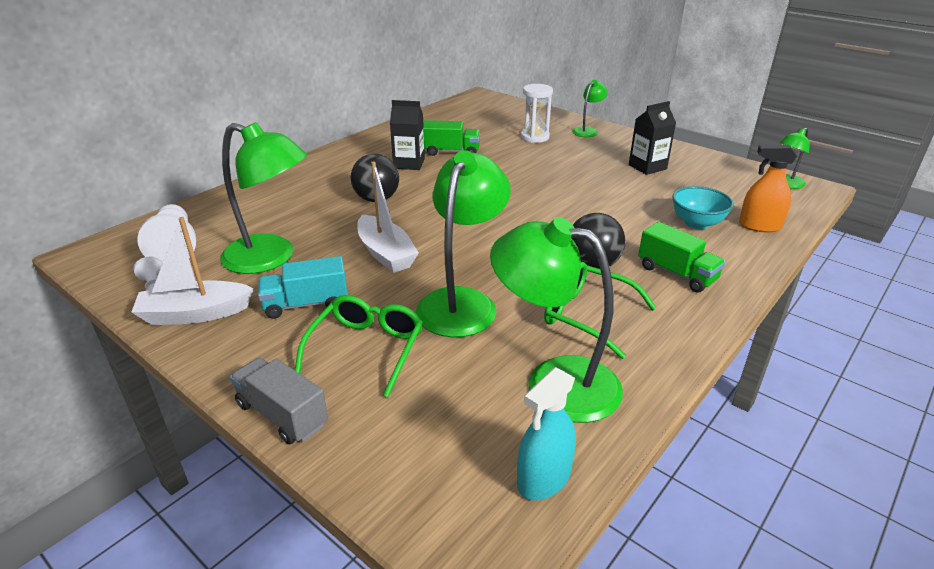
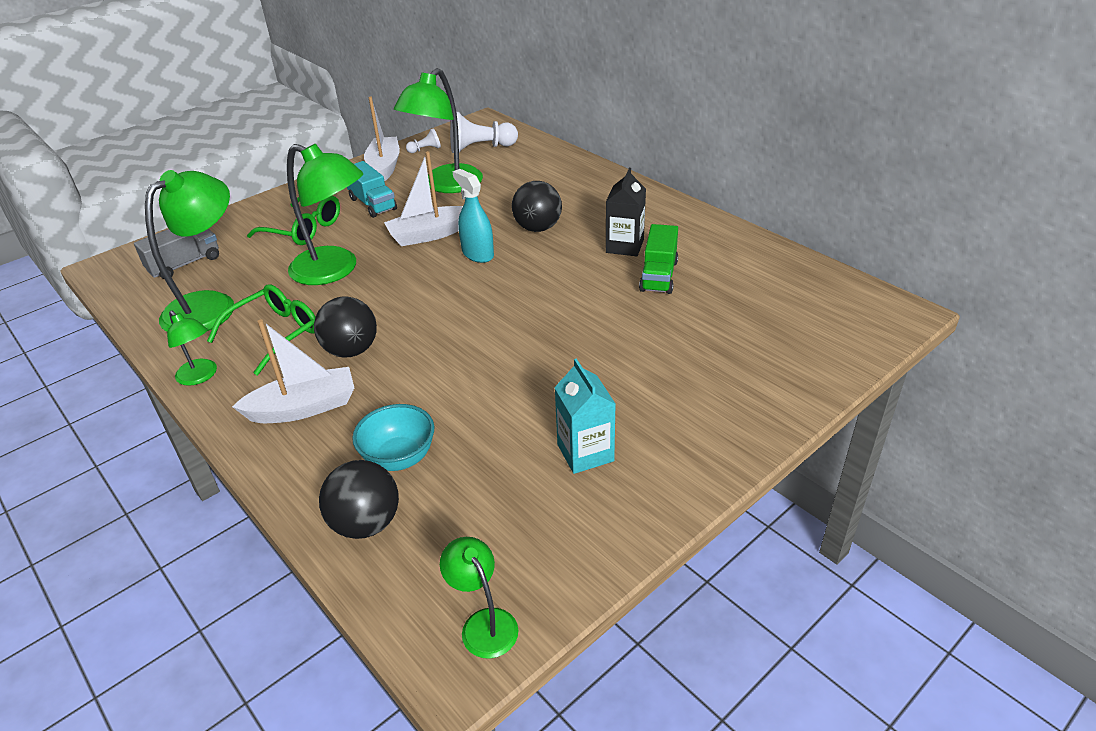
camera: 100 degrees right, 5 degrees up
(282, 414) = (262, 204): grey truck -> grey truck (185, 264)
(306, 304) = (372, 204): turquoise truck -> turquoise truck turned 150 degrees clockwise
(534, 137) = (711, 351): white hourglass -> none
(544, 478) = (136, 291): turquoise spray bottle -> turquoise spray bottle (477, 254)
(587, 131) = (742, 413): green lamp -> green lamp (200, 376)
(647, 167) = (585, 453): black carton -> turquoise carton
(676, 273) = (304, 408): green truck -> white boat
(759, 226) = (366, 523): orange spray bottle -> black ball

